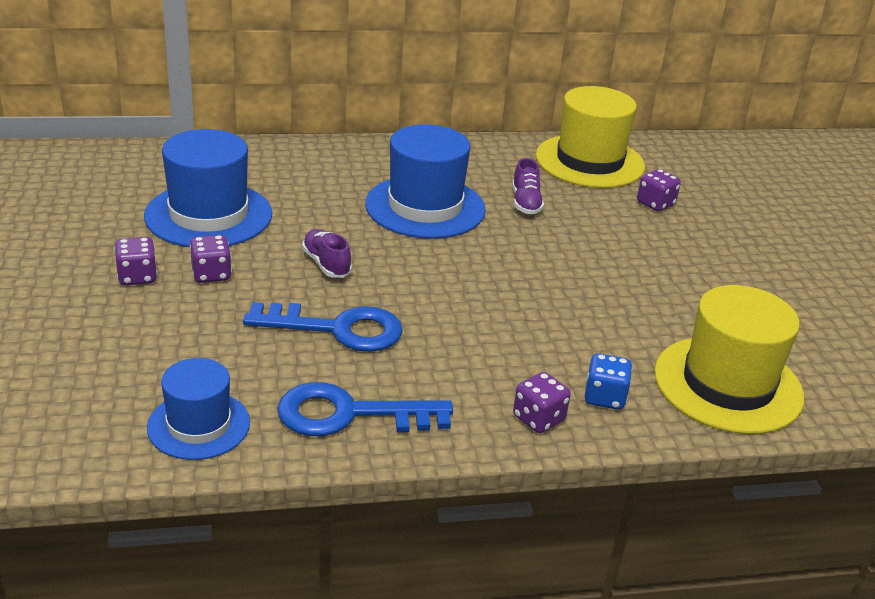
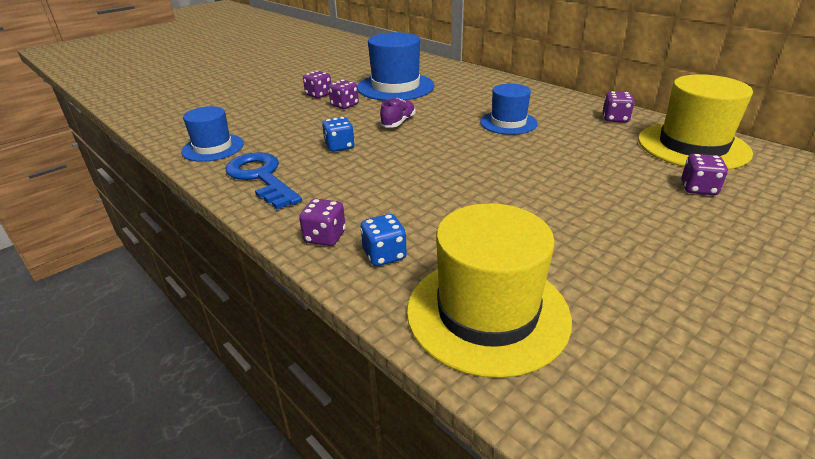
camera: 60 degrees right, 0 degrees up
(338, 329) = (339, 146): blue key -> blue dice
(425, 207) = (508, 123): blue hat -> blue hat, size x0.62
(494, 156) = (615, 119): none -> purple dice
(525, 203) = (582, 146): purple shoe -> none

